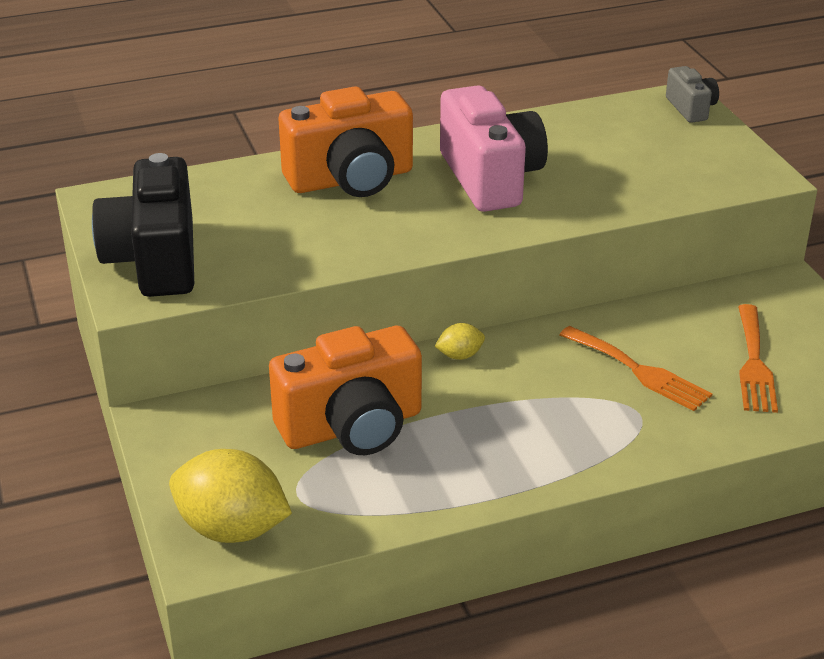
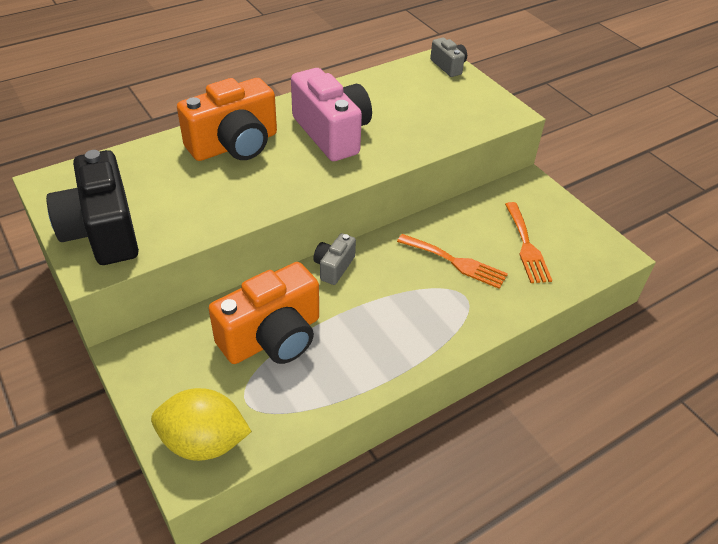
camera: 15 degrees left, 10 degrees up
(460, 355) = (334, 267): yellow lemon -> grey camera

